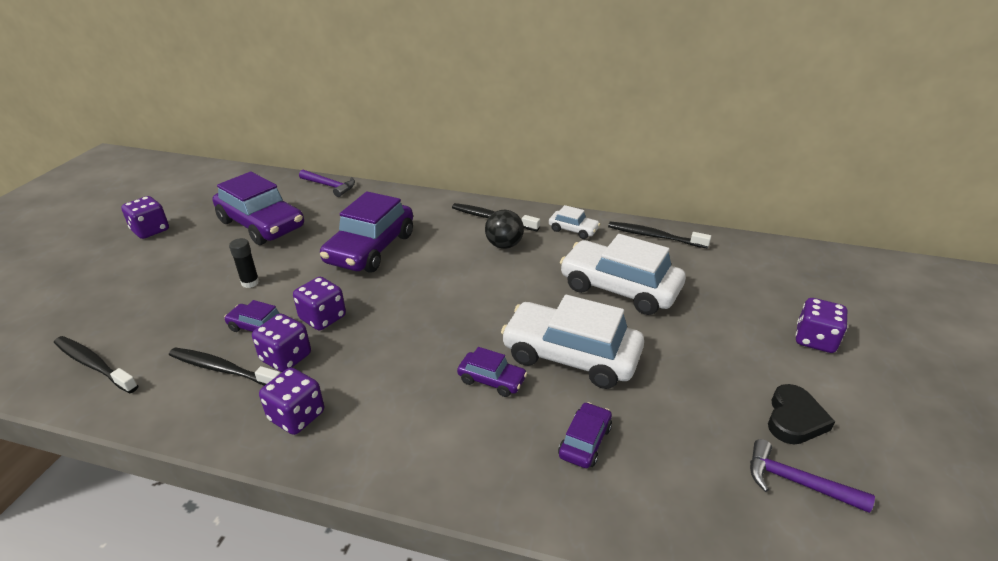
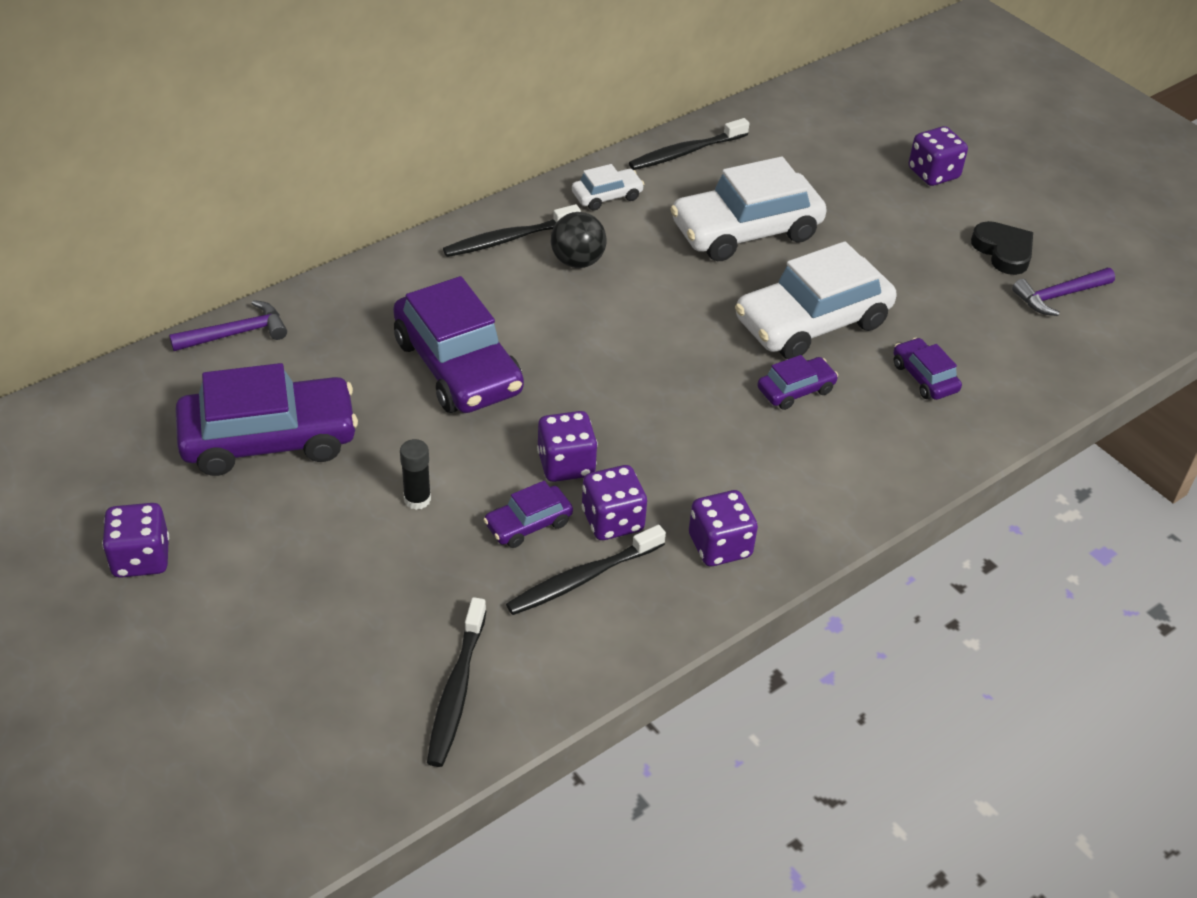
camera: 55 degrees left, 10 degrees up
(94, 364) = (456, 691): black toothbrush -> black toothbrush turned 60 degrees counterclockwise

